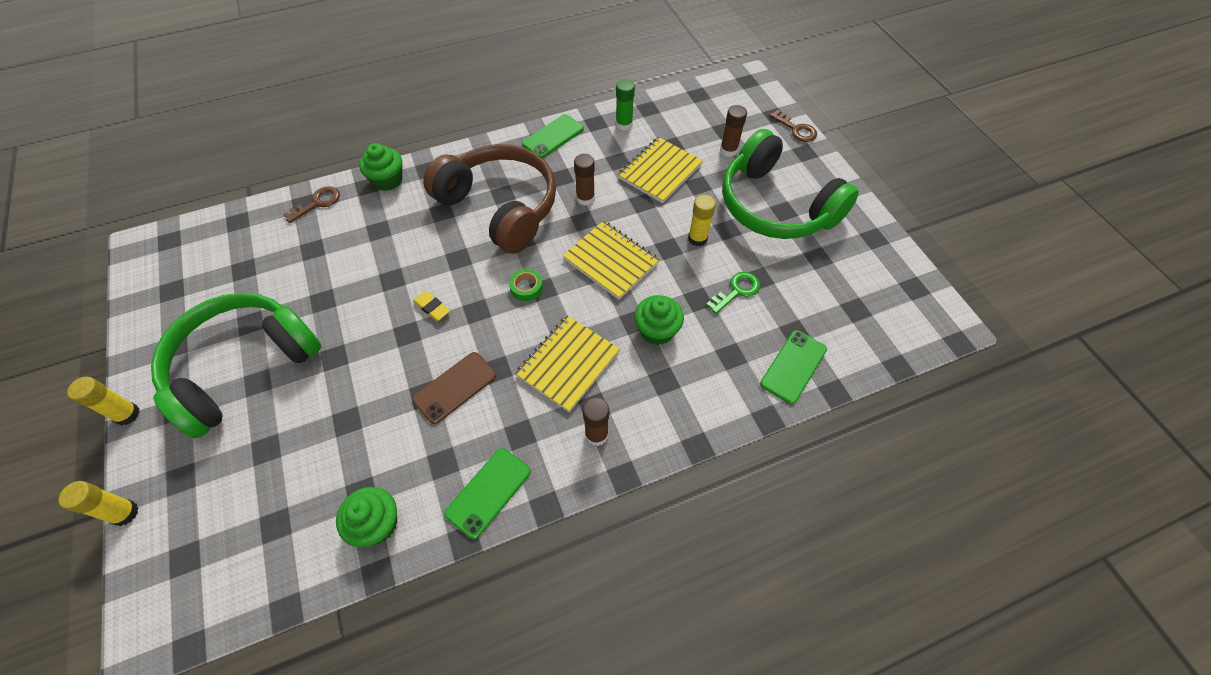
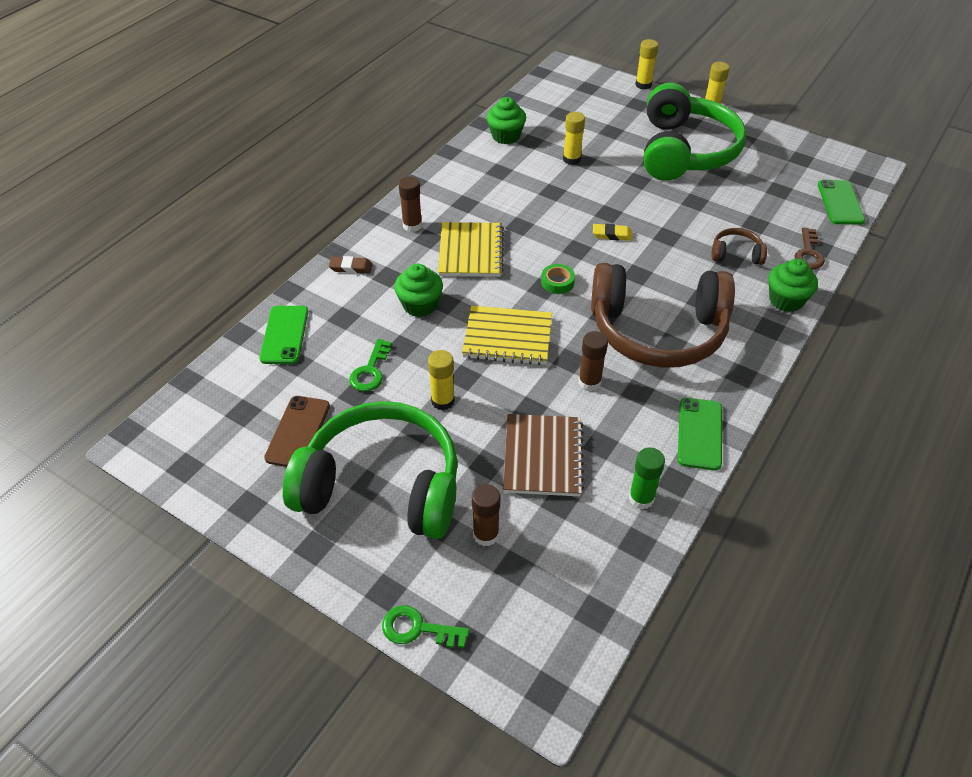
camera: 145 degrees right, 10 degrees down
(355, 430) = (571, 159): none -> yellow glue stick
(366, 232) = (736, 254): none -> brown headphones
(455, 387) = (536, 204): brown phone -> brown phone (298, 432)
(488, 492) = (456, 172): green phone -> green phone (840, 202)
(659, 171) = (543, 456): yellow notebook -> brown notebook
(692, 413) = (351, 267): none -> brown eraser
(796, 129) = (418, 629): brown key -> green key

